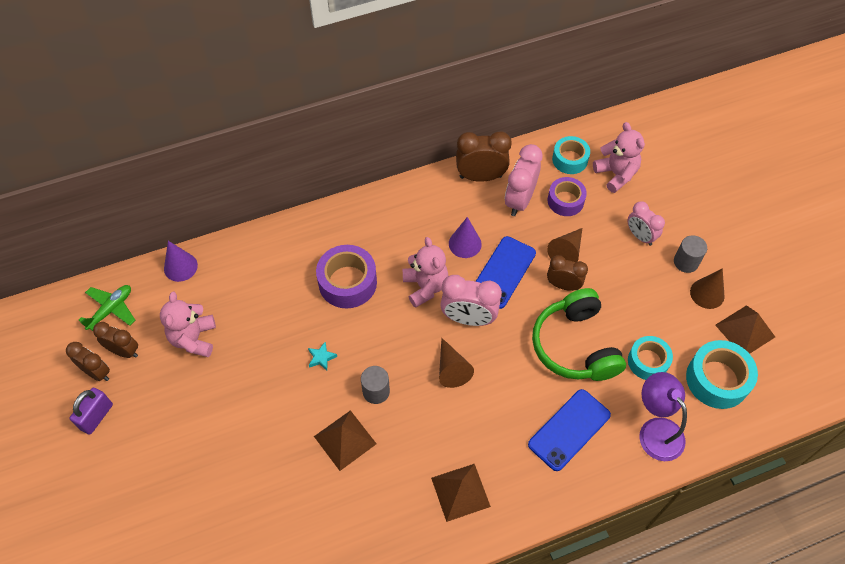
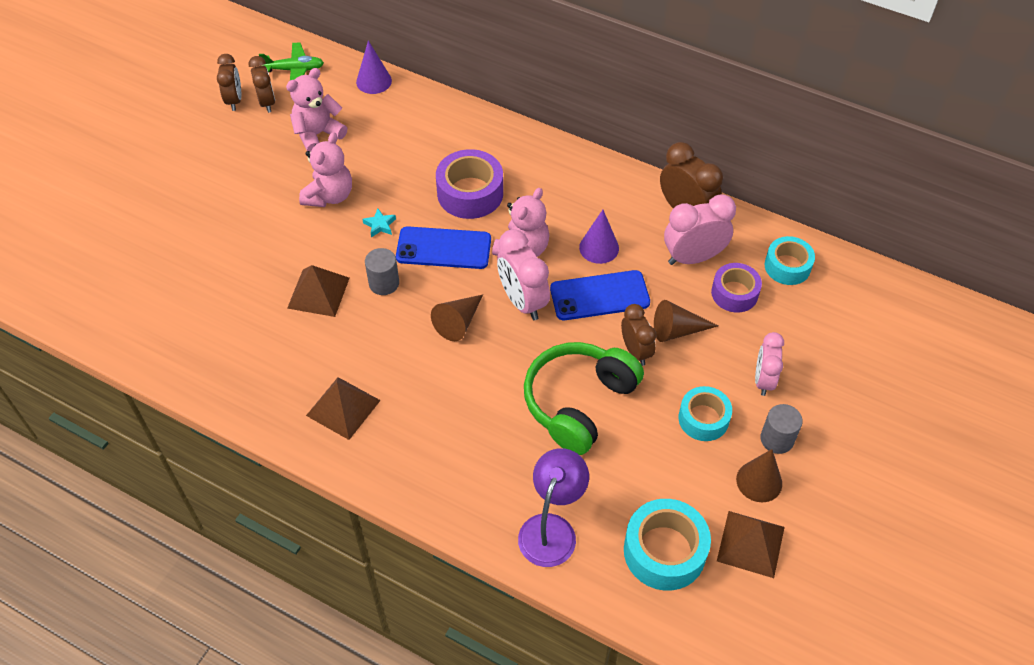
camera: 50 degrees right, 5 degrees down
(96, 417) = (198, 127): purple padlock -> none
(569, 430) = (483, 454): blue phone -> blue phone (443, 248)
(616, 174) = (815, 314): pink teddy bear -> pink teddy bear (329, 196)
(648, 361) = (623, 475): turquoise tape -> turquoise tape (703, 419)

